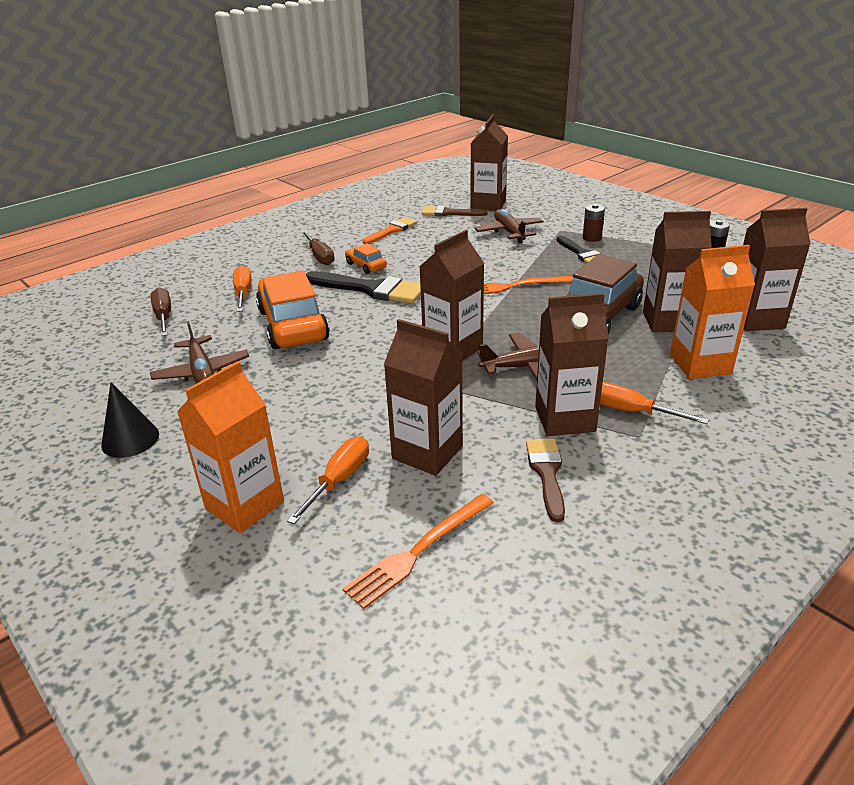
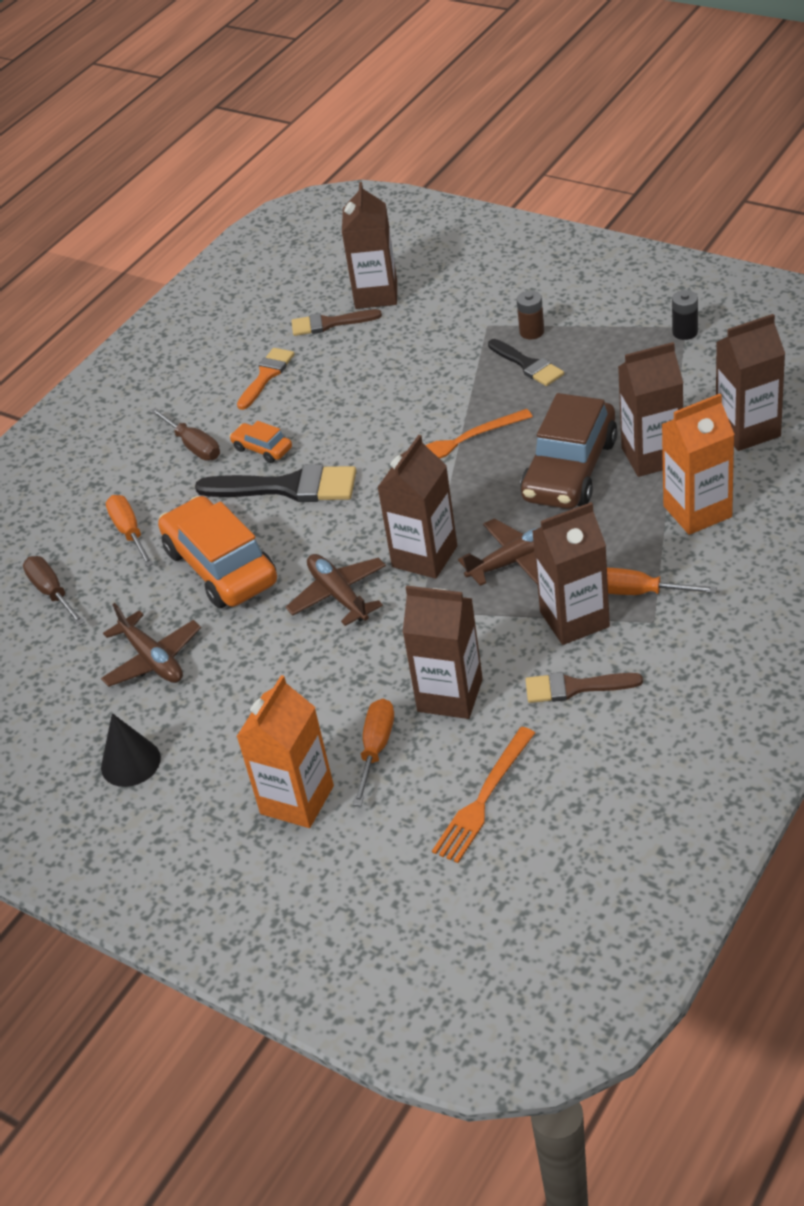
camera: 10 degrees left, 10 degrees up
(509, 232) = (423, 344): brown plane -> brown plane (338, 595)
(546, 473) = (574, 687): brown brush -> brown brush turned 75 degrees counterclockwise

